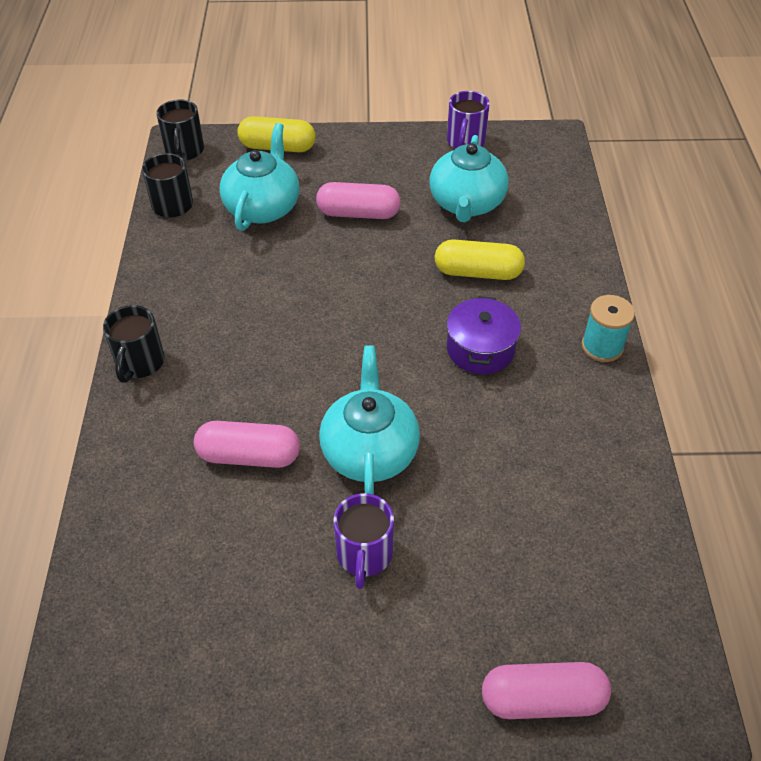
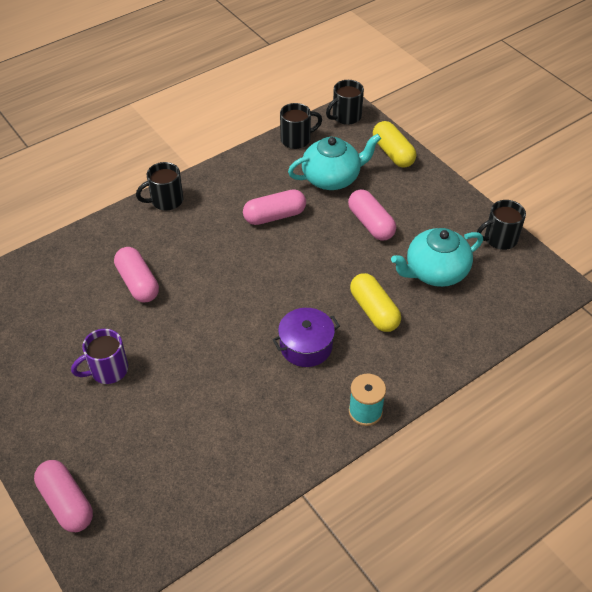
camera: 55 degrees right, 0 degrees up
(270, 280) = (274, 216): none -> pink capsule
(369, 451) = (181, 334): turquoise teapot -> none
(465, 142) = (499, 239): purple mug -> black mug

